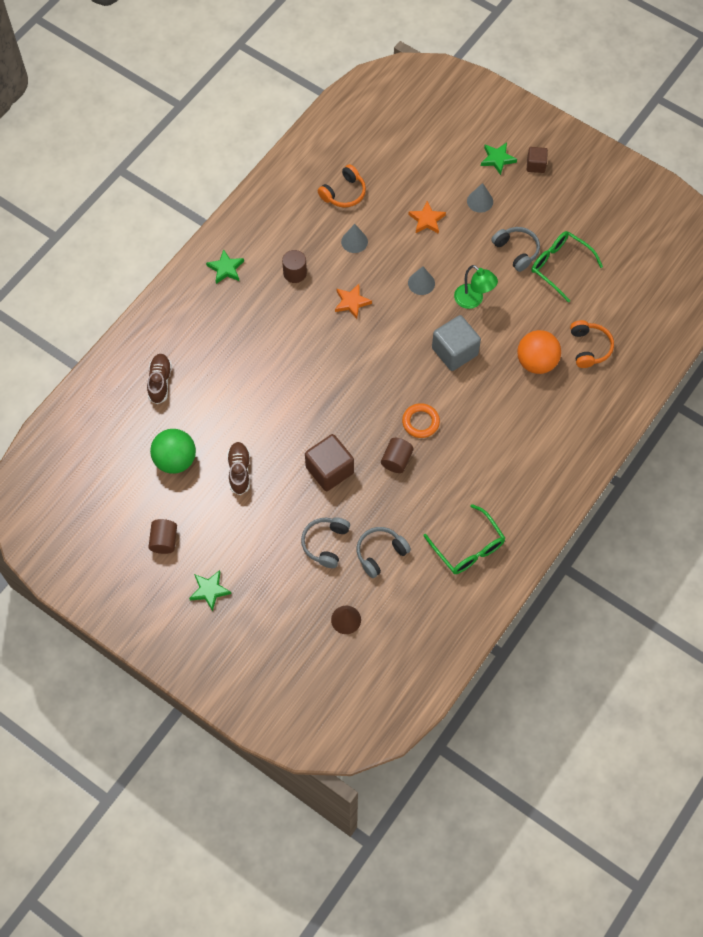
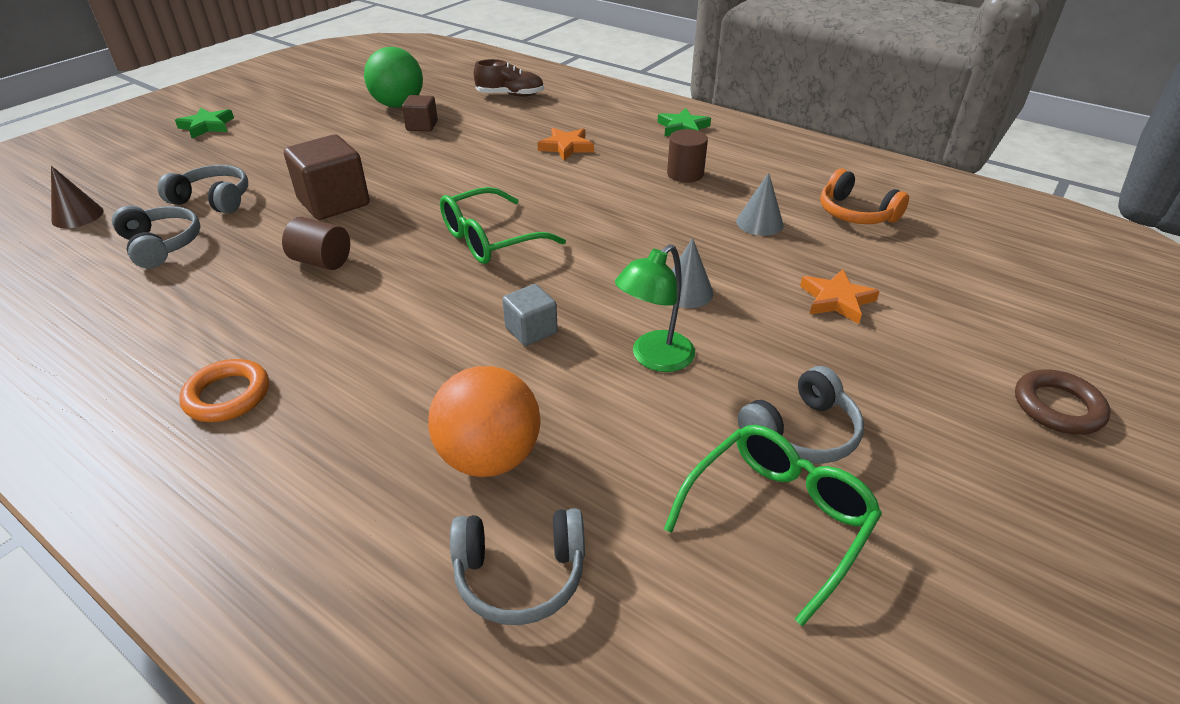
camera: 90 degrees right, 25 degrees down
(164, 541) = (293, 102): brown cylinder -> none
(239, 471) = (365, 140): brown shoe -> none
(352, 302) = (636, 220): orange star -> orange star (566, 147)
(420, 422) = (386, 287): orange ring -> orange ring (227, 395)
(454, 351) = (531, 330): grey cube -> grey cube, size x0.56
(468, 548) = (97, 339): green glasses -> green glasses (490, 239)
(480, 201) = (919, 374): grey cone -> none
(497, 159) = (1057, 407): green star -> brown ring
(535, 165) = (1087, 480): brown cube -> brown cube (422, 126)
(589, 348) = (520, 574): orange headphones -> grey headphones

